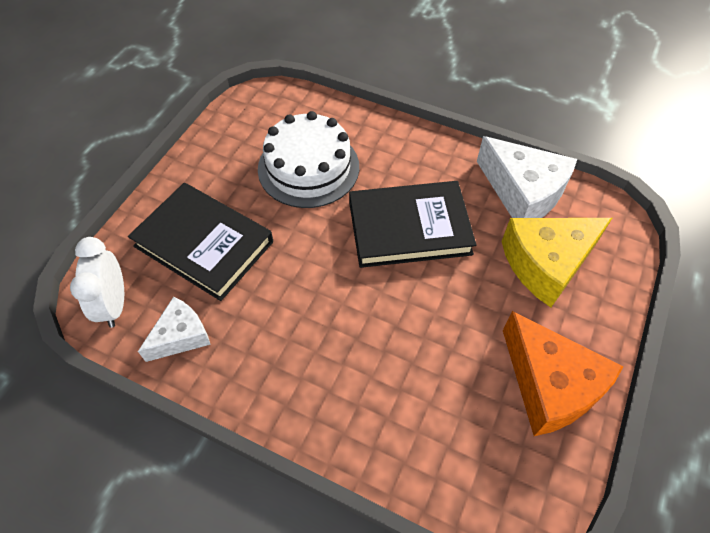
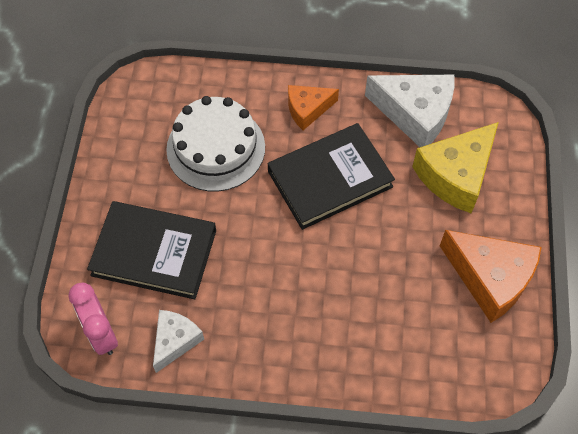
camera: 20 degrees left, 5 degrees up
(114, 304) = (101, 334): white clock -> pink clock
(413, 158) = (307, 109): none -> orange cheese

